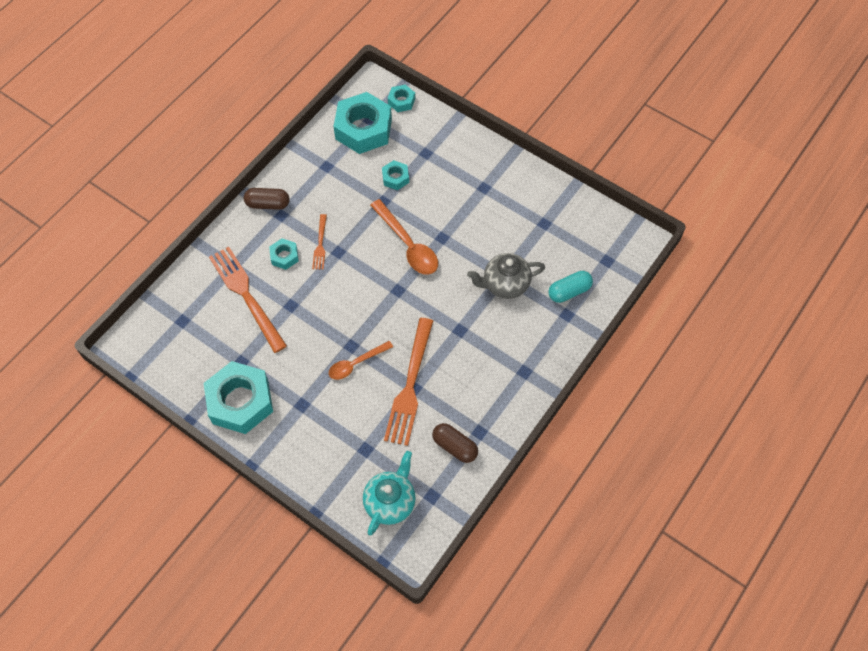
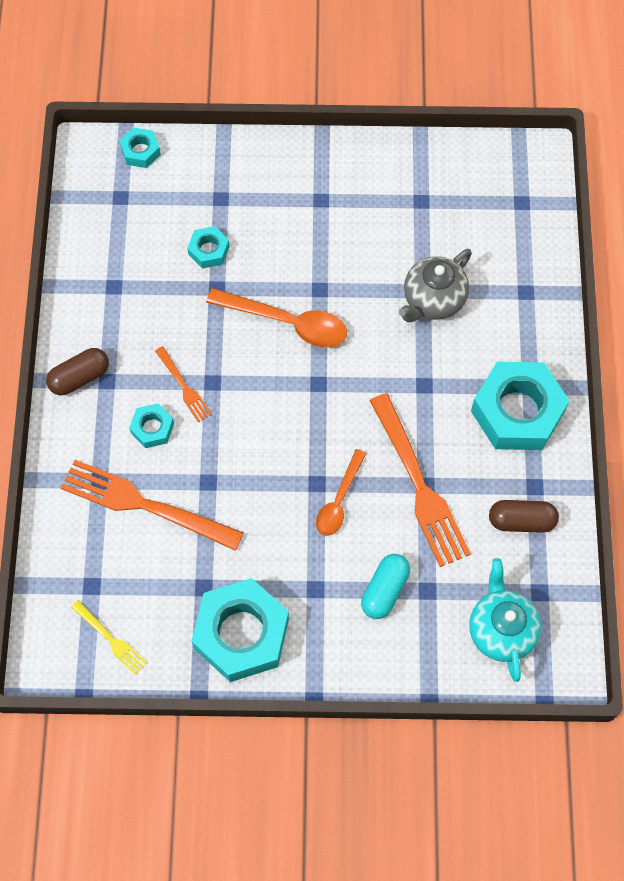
camera: 35 degrees left, 5 degrees up
(168, 356) = (111, 639): none -> yellow fork
(363, 129) = (122, 213): turquoise nut -> turquoise nut (517, 412)
(569, 291) = (508, 264): turquoise capsule -> turquoise capsule (385, 590)

